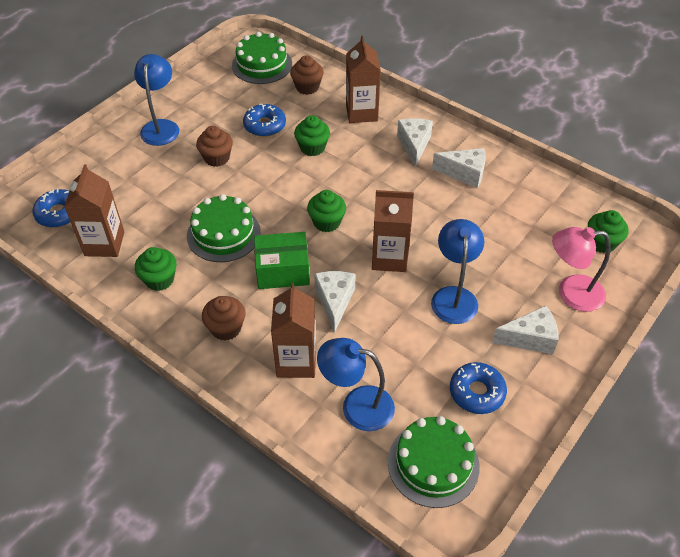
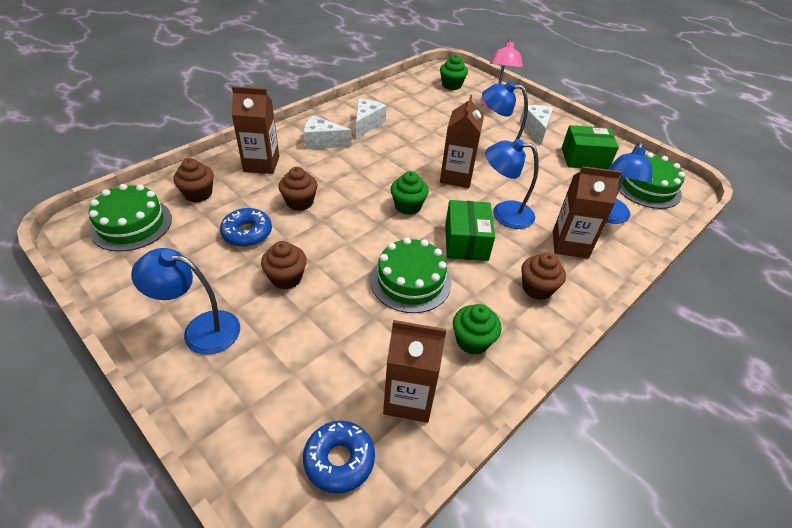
camera: 85 degrees left, 5 degrees down
(312, 147) = (299, 202): green cupcake -> brown cupcake
(334, 302) = (504, 214): white cheese -> blue lamp
(476, 392) = (584, 158): blue donut -> green box

